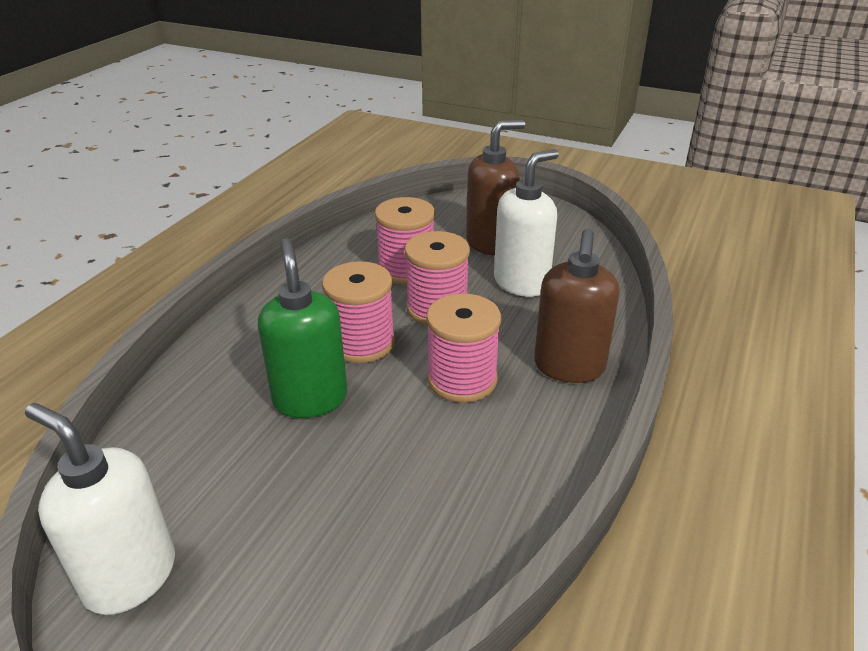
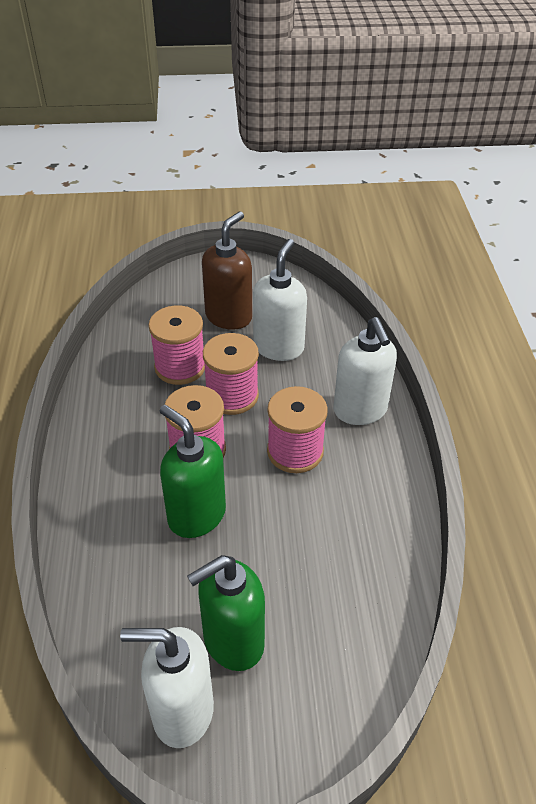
camera: 30 degrees left, 10 degrees up
(240, 533) = (232, 641): none -> green soap dispenser
(569, 367) = (360, 410): brown soap dispenser -> white soap dispenser

